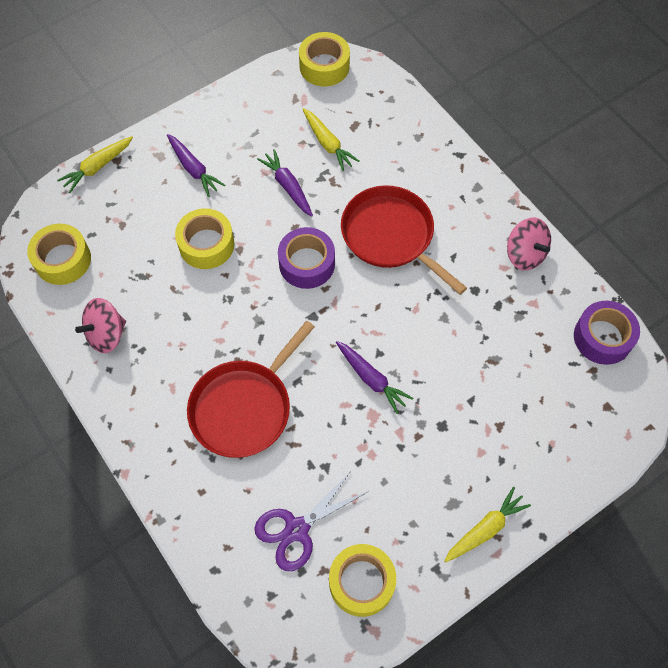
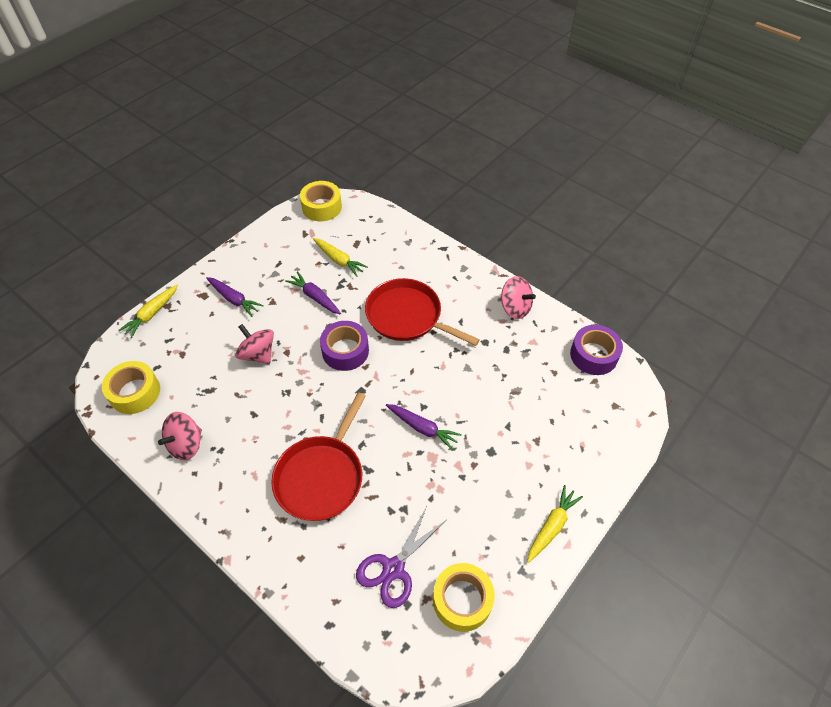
camera: 15 degrees left, 10 degrees down
(206, 244) = (258, 354): yellow tape -> pink spinning top

